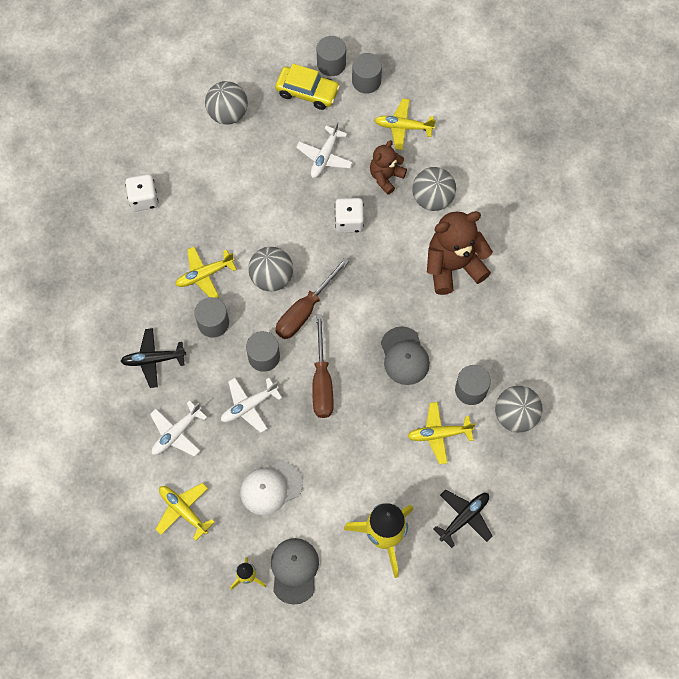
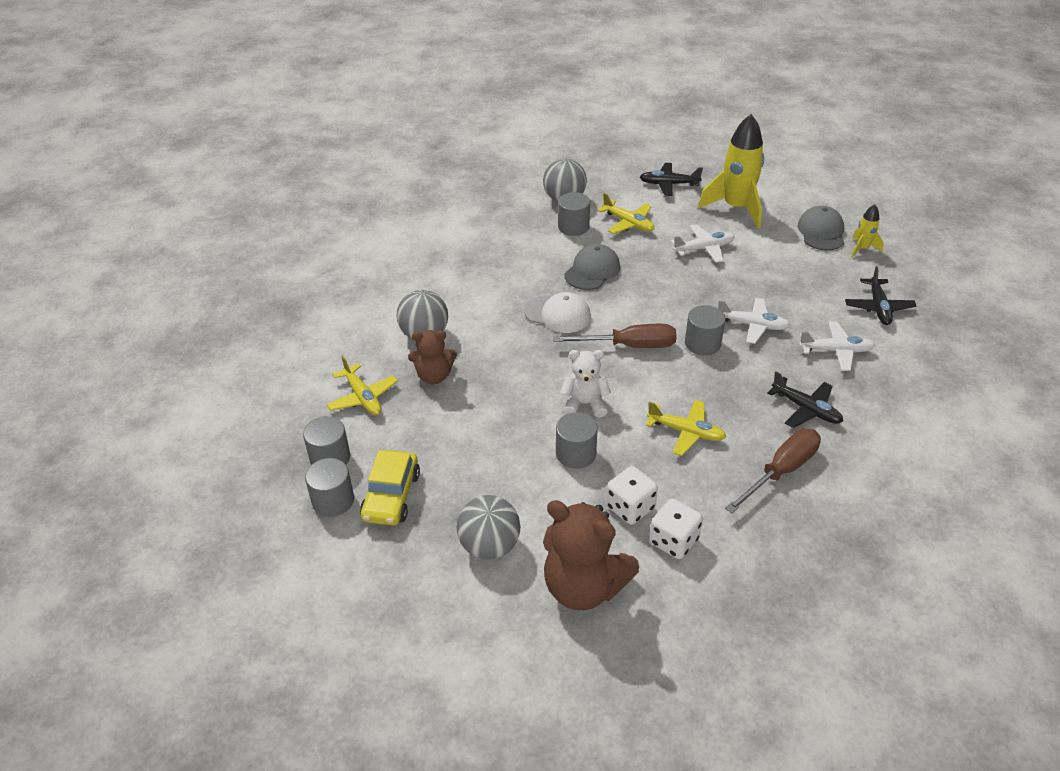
camera: 130 degrees left, 25 degrees down
(183, 510) = (878, 307): yellow plane -> black plane
(213, 323) = (720, 394): grey cylinder -> grey cylinder (576, 454)
(271, 277) = (628, 385): grey ball -> none
(271, 488) = (790, 275): white cap -> white cap (558, 314)
(280, 240) = (584, 404): none -> white teddy bear
(294, 570) = (821, 232): grey cap -> grey cap turned 135 degrees clockwise
(307, 92) = (391, 496): yellow car -> yellow car turned 150 degrees counterclockwise
(322, 381) = (674, 299): brown screwdriver -> brown screwdriver (781, 471)
(324, 157) = (458, 431): white plane -> white plane (704, 249)
(349, 221) = (510, 371): white dice -> white dice (630, 507)
(453, 266) = (478, 288): brown teddy bear -> brown teddy bear (584, 587)

